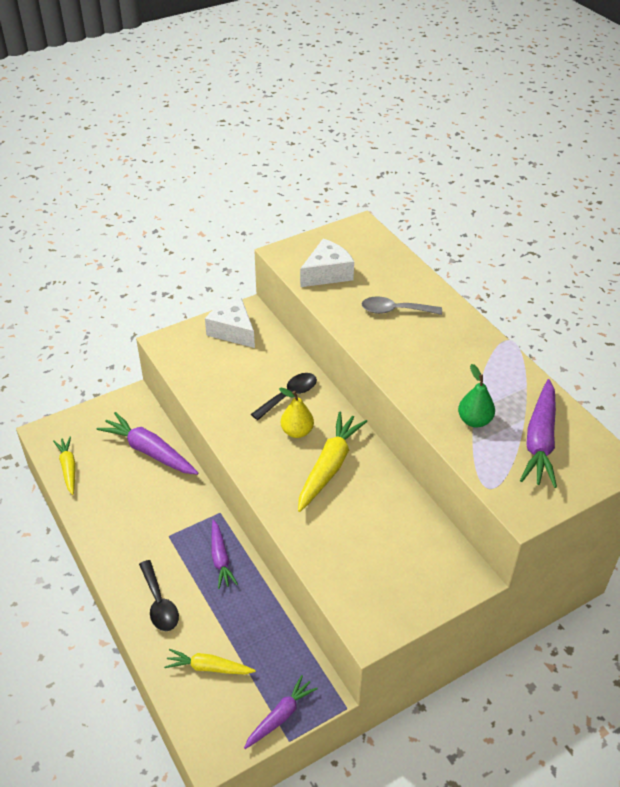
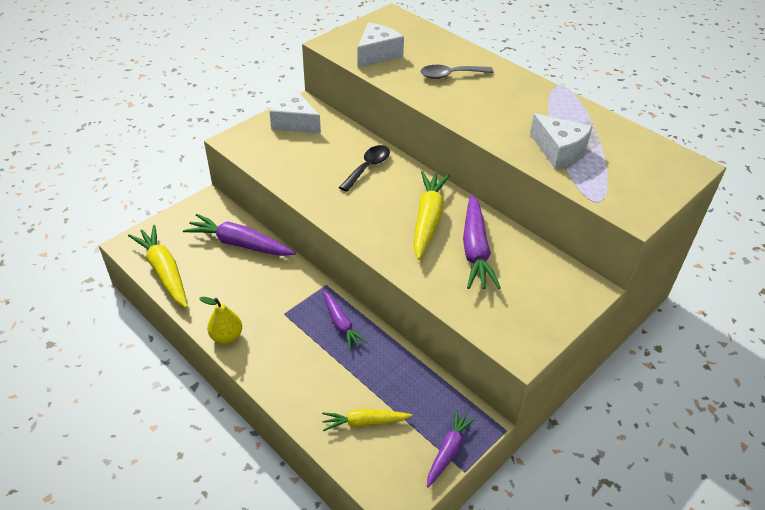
camera: 15 degrees left, 0 degrees up
(68, 468) = (164, 271): yellow carrot -> yellow carrot, size x1.63
(159, 603) = (296, 374): black spoon -> none
(297, 431) = (387, 195): yellow pear -> yellow pear (226, 336)
(474, 420) = (559, 150): green pear -> white cheese
(540, 441) = (622, 158): purple carrot -> purple carrot (475, 250)

